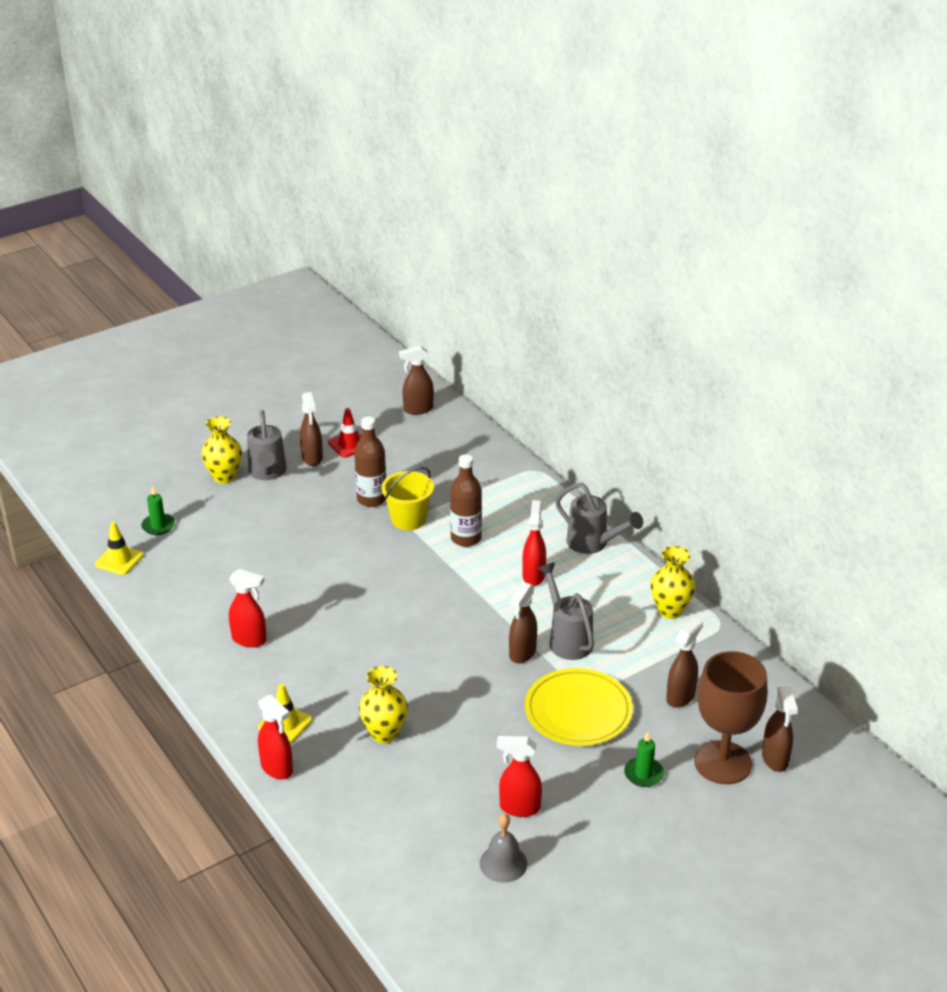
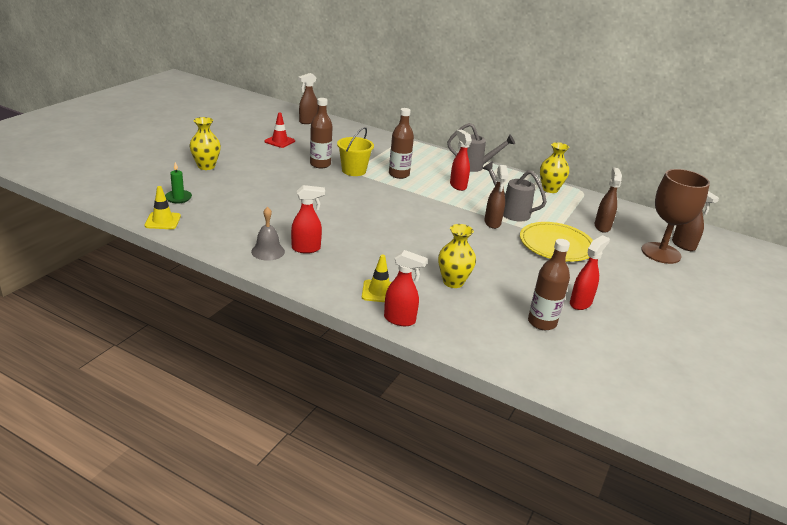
camera: 30 degrees left, 5 degrees down
(267, 473) = (236, 161): grey watering can -> none
(312, 458) = (261, 150): brown spray bottle -> none
(441, 820) = (542, 322): none -> brown bottle
(503, 863) = (607, 337): grey bell -> grey bell (268, 251)
(519, 808) = (580, 303): red spray bottle -> red spray bottle turned 150 degrees clockwise
(643, 774) = (628, 268): green candle -> none

